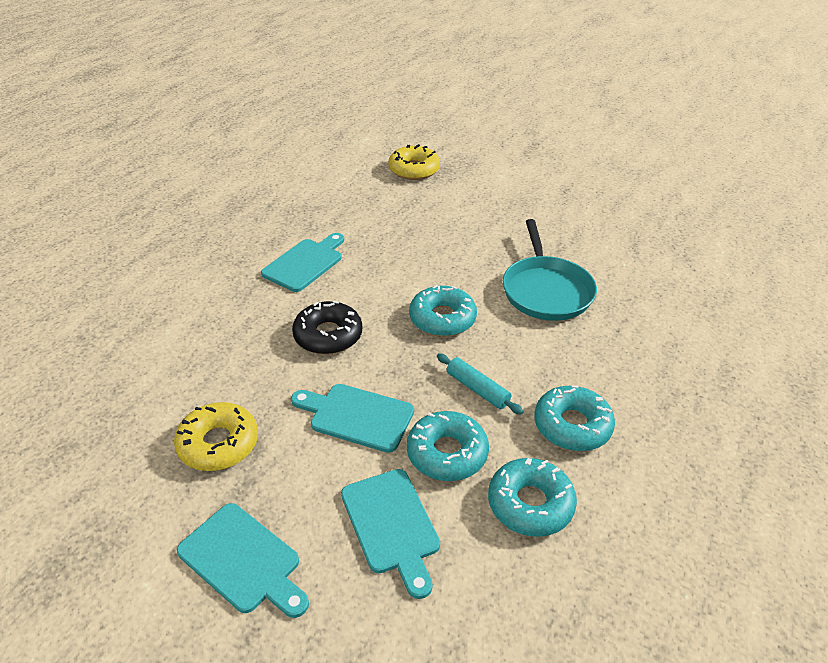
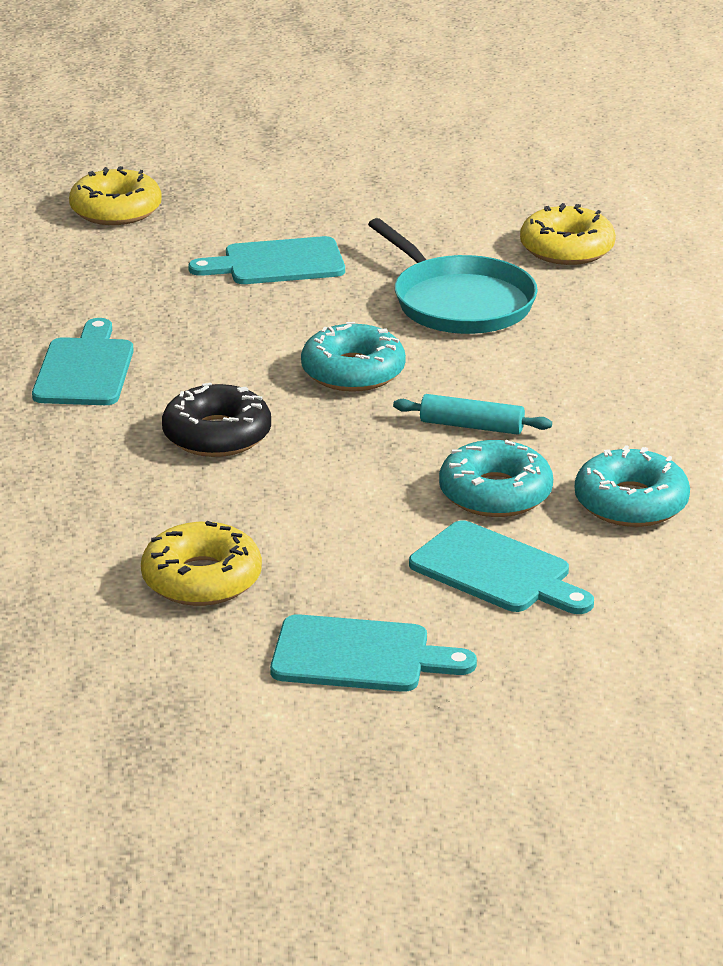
camera: 30 degrees left, 10 degrees down
(357, 416) = (349, 498): turquoise cutting board -> turquoise cutting board (277, 263)
(572, 426) = (615, 423): turquoise donut -> none
(643, 274) = (567, 249): none -> yellow donut

